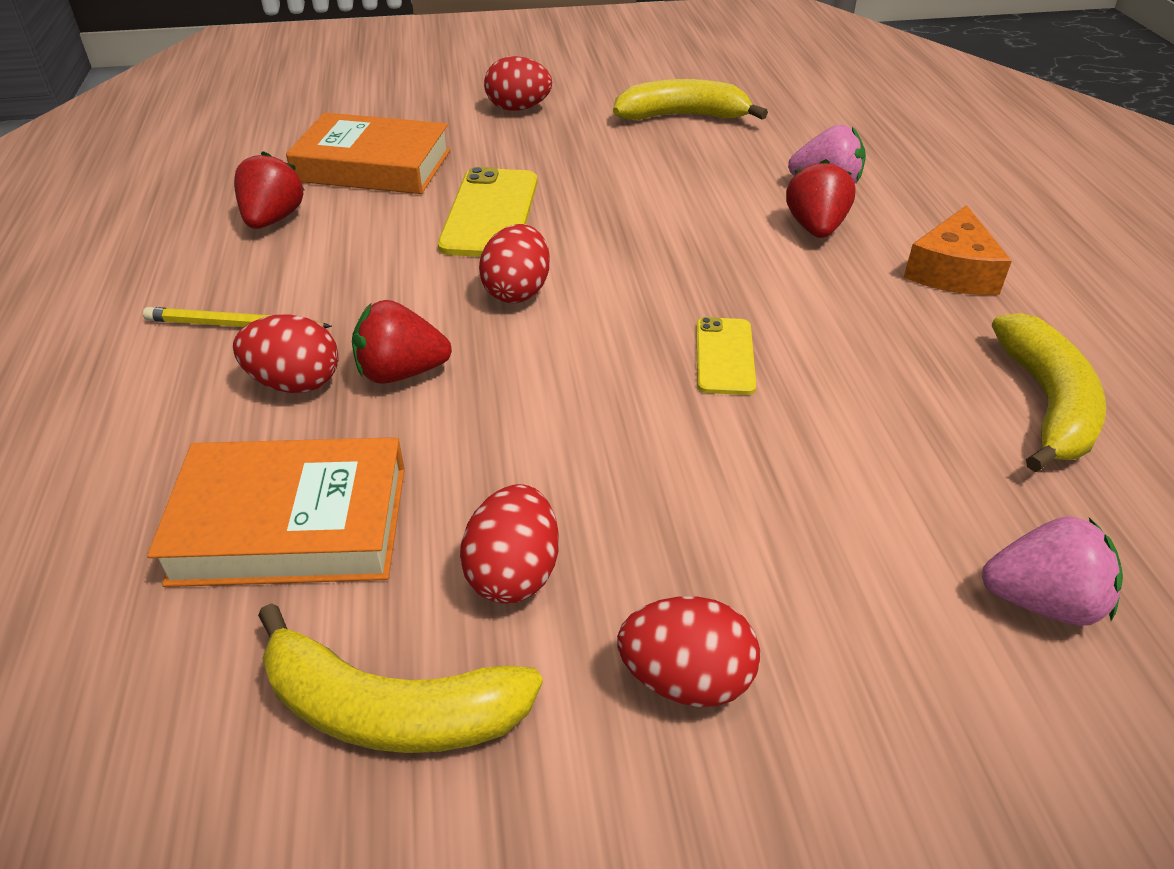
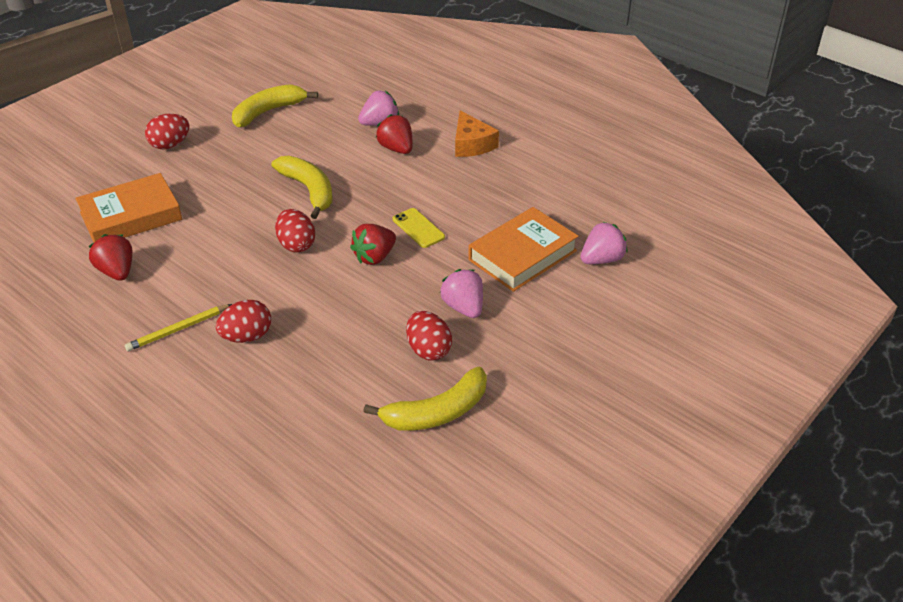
camera: 40 degrees left, 0 degrees up
(291, 524) = (323, 384): orange book -> orange book (522, 255)
(401, 373) = (290, 306): red strawberry -> red strawberry (374, 257)
(490, 213) = (233, 213): yellow phone -> none
(659, 532) = (463, 307): none -> pink strawberry
(686, 679) = (519, 346): red egg -> none
(1046, 404) = (551, 187): yellow banana -> yellow banana (309, 190)

